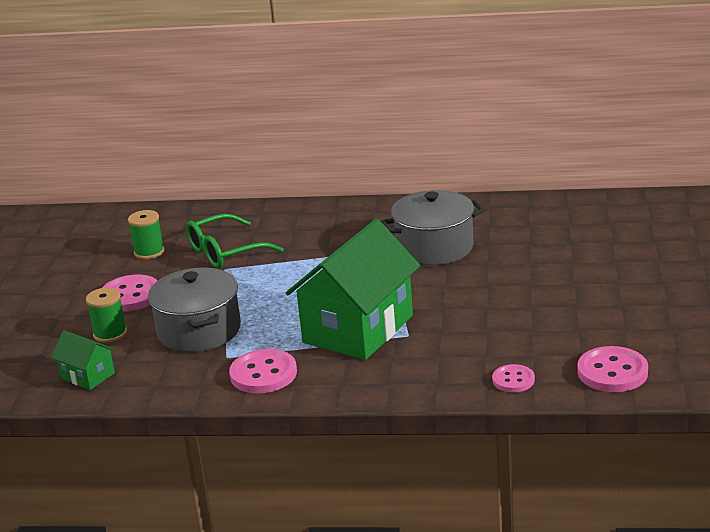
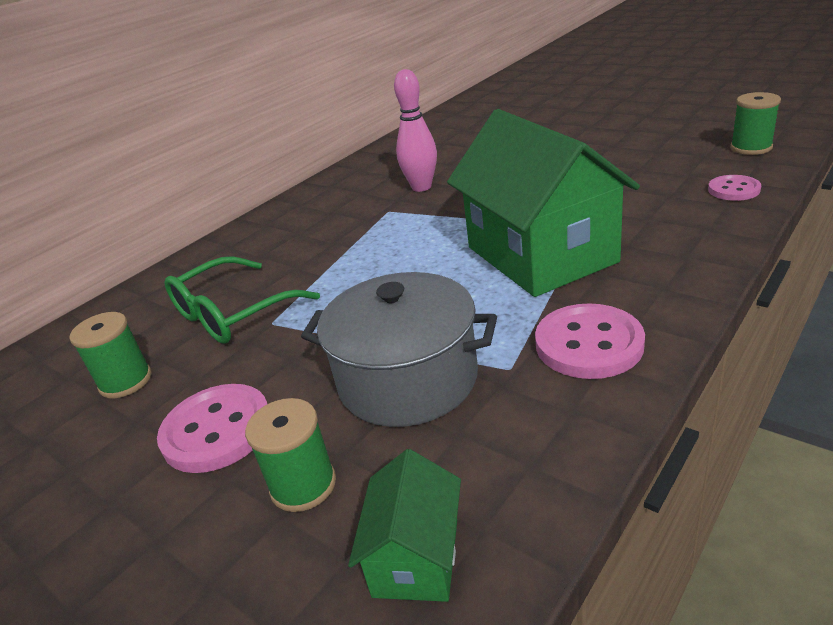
camera: 55 degrees left, 5 degrees up
(87, 376) = (416, 557): green house -> green house turned 60 degrees counterclockwise
(225, 252) = (232, 313): green glasses -> green glasses turned 45 degrees clockwise
(434, 248) = (421, 187): grey pot -> pink bowling pin
(612, 372) = (751, 148): pink button -> green spool

